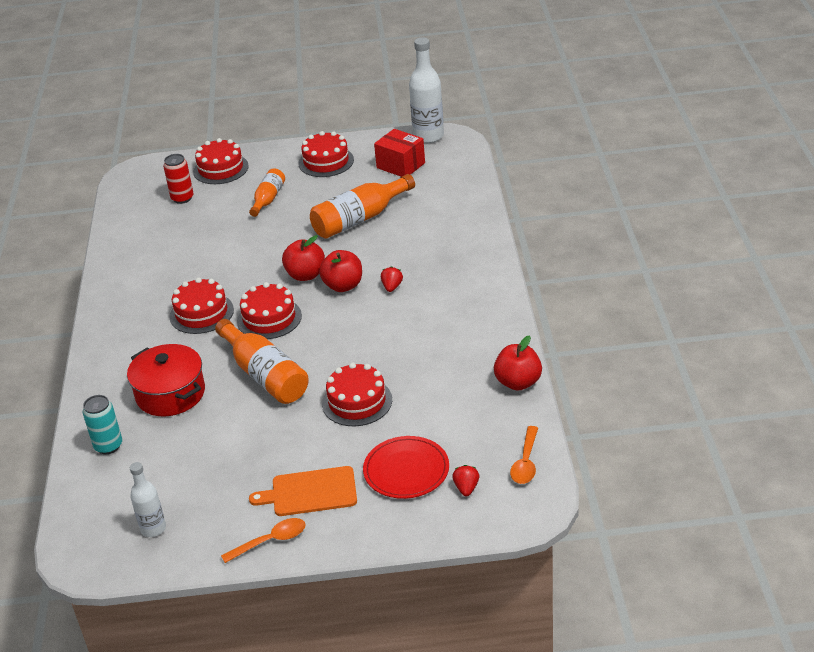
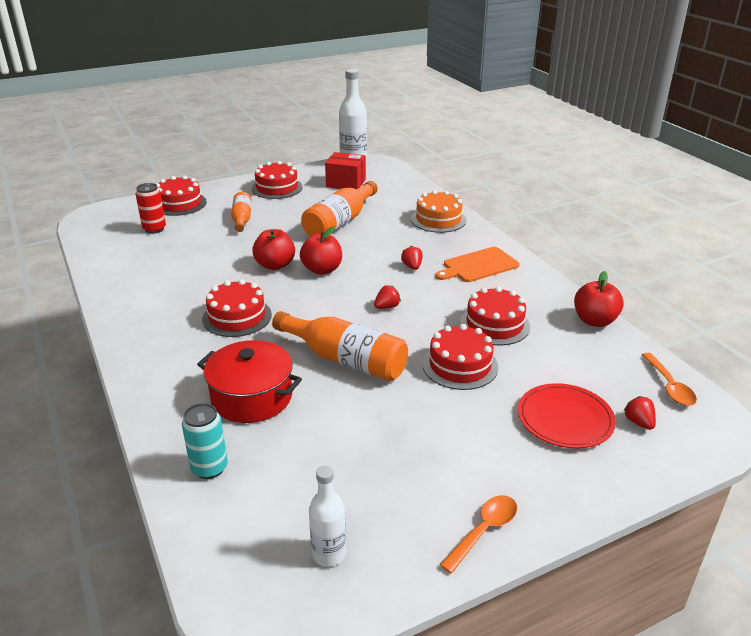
camera: 25 degrees left, 5 degrees down
(269, 318) = (312, 310): red cake -> red cake (494, 324)
(310, 492) = (485, 464): orange cutting board -> orange cutting board (478, 266)
(336, 328) = (387, 307): none -> red strawberry
(343, 286) = (365, 272): red apple -> red apple (275, 265)
(461, 232) = (438, 219): none -> orange cake

